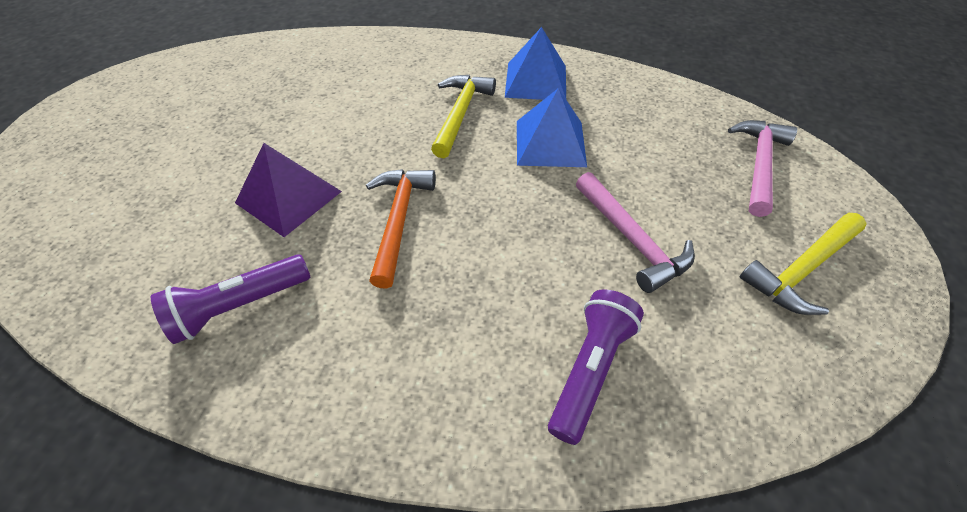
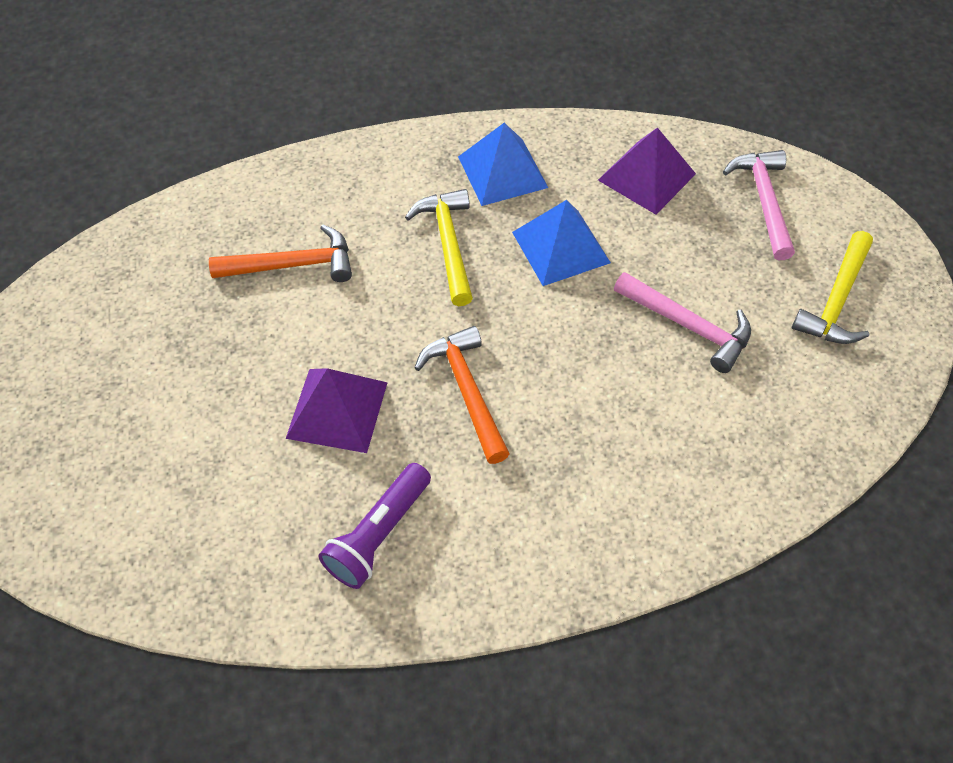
camera: 25 degrees left, 5 degrees up
(338, 93) = (292, 265): none -> orange hammer
(590, 369) = (711, 458): purple flashlight -> none
(656, 116) = (647, 176): none -> purple pyramid

